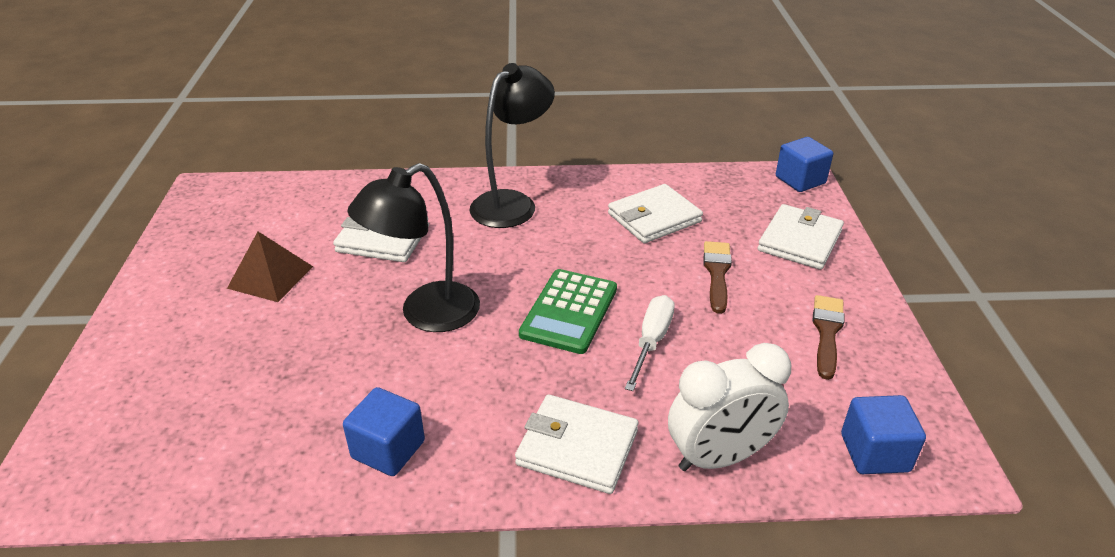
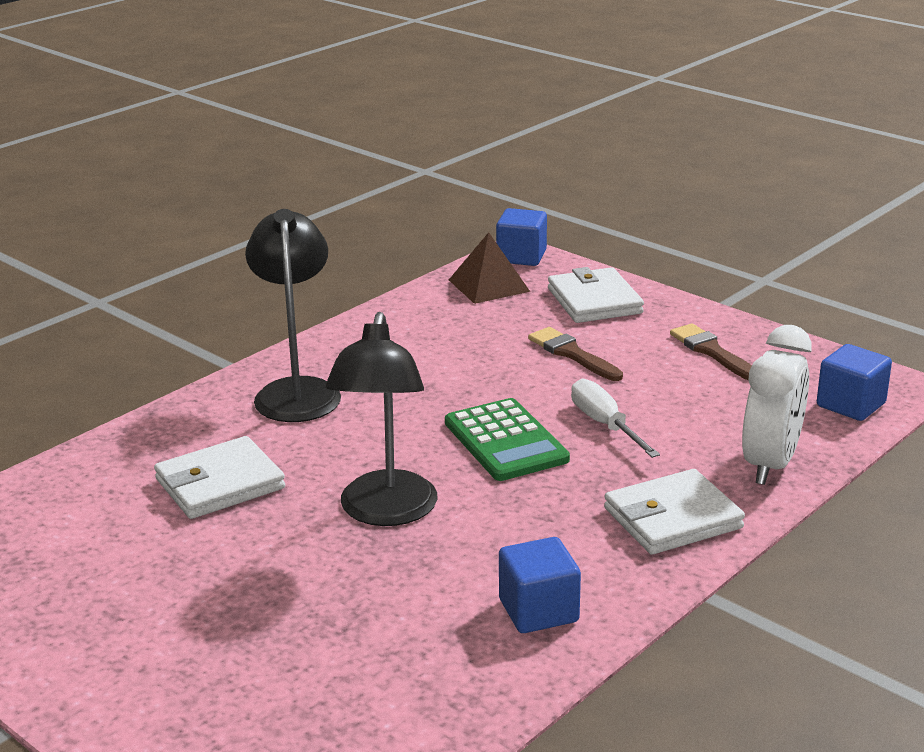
camera: 45 degrees left, 10 degrees down
(270, 277) = (160, 576): brown pyramid -> brown pyramid (489, 285)
(654, 218) = (451, 340): white wallet -> none

